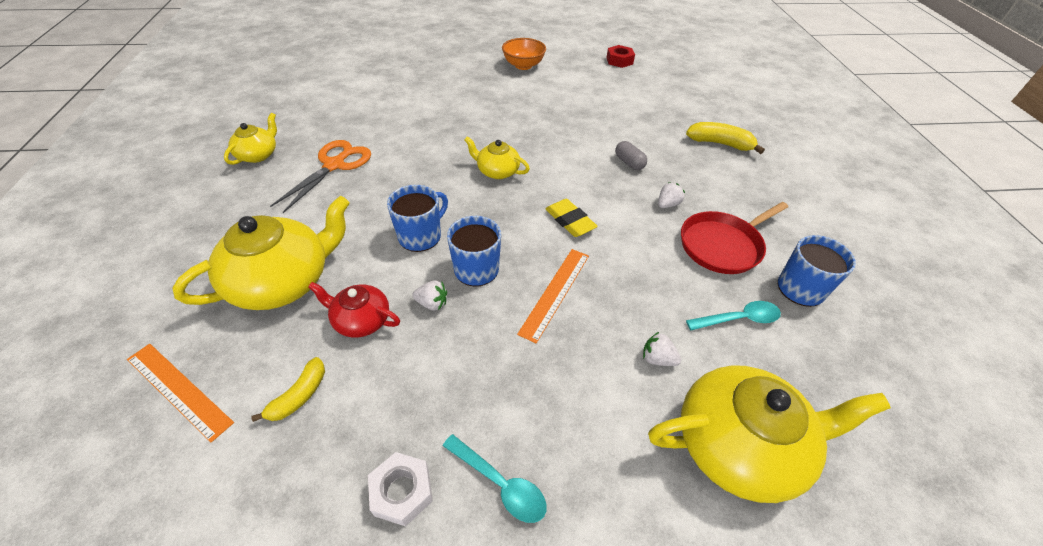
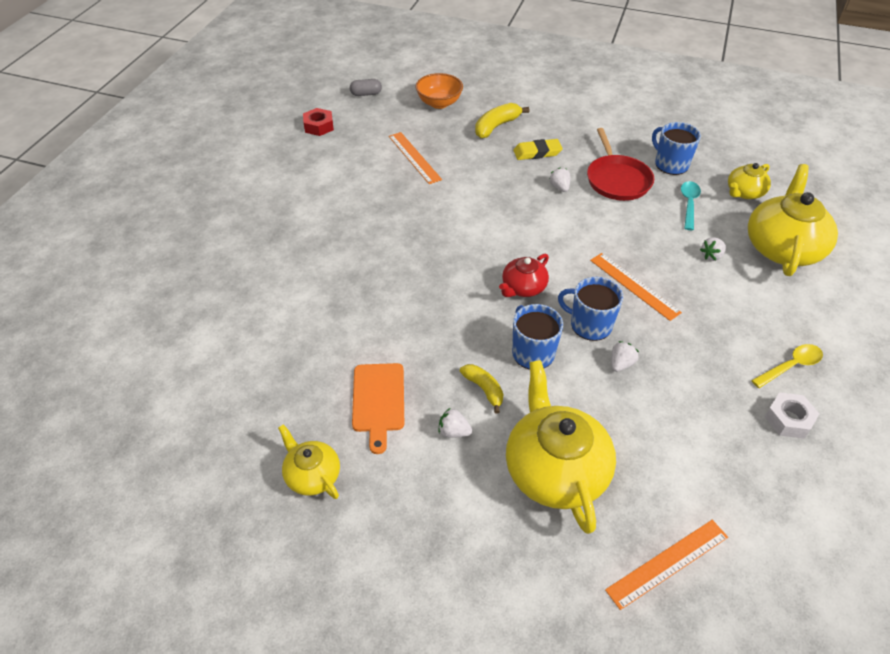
camera: 65 degrees left, 0 degrees up
(299, 396) = (695, 471): yellow banana -> yellow banana (484, 389)
(313, 210) = (453, 432): none -> white strawberry
(334, 165) = (378, 401): orange scissors -> orange cutting board
(361, 320) = (625, 416): red teapot -> red teapot (523, 287)
(497, 171) = (461, 273): yellow teapot -> yellow teapot (744, 192)
(500, 483) = (790, 366): turquoise spoon -> yellow spoon
(523, 65) = (273, 195): orange bowl -> orange bowl (439, 103)
(570, 221) = (554, 249): yellow eraser -> yellow eraser (537, 152)
(626, 111) = (414, 157): none -> orange ruler
(629, 163) = (494, 186): grey capsule -> grey capsule (366, 94)

